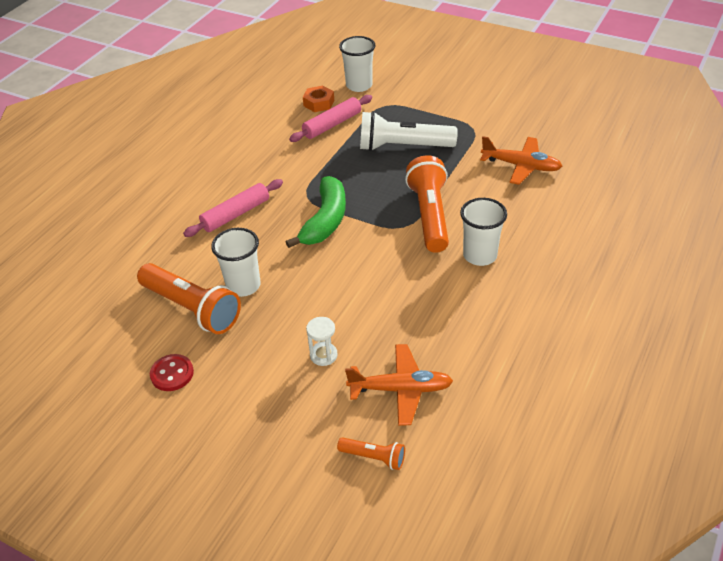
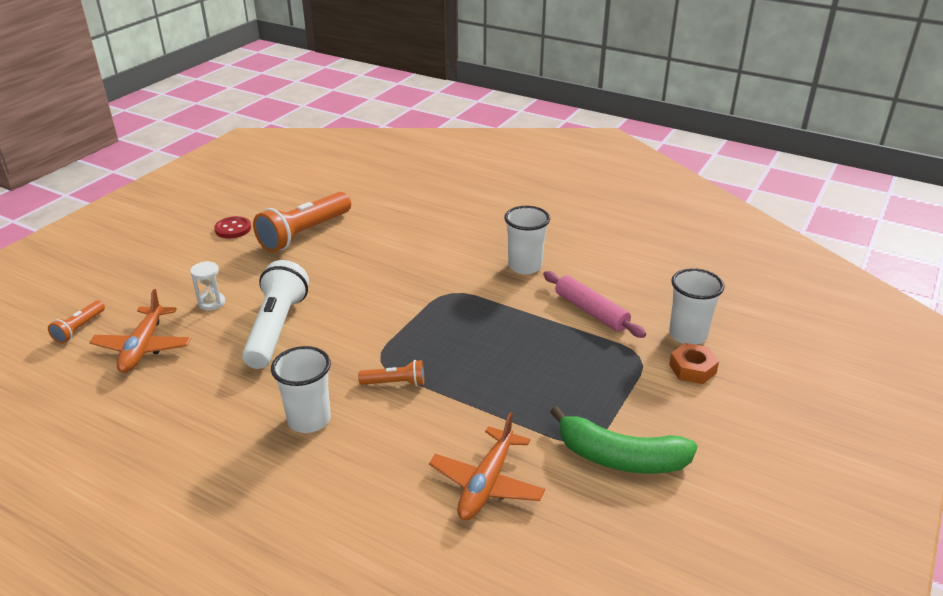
camera: 90 degrees right, 10 degrees down
(235, 214) = (429, 250): pink rolling pin -> none
(243, 286) = (323, 258): white cup -> white cup (525, 266)
(319, 103) = (639, 301): orange nut -> orange nut (692, 369)
(325, 220) = (405, 305): green banana -> green banana (620, 458)
(403, 147) = (541, 368): white flashlight -> white flashlight (276, 328)
(429, 215) = (395, 383): orange flashlight -> orange flashlight, size x0.48

